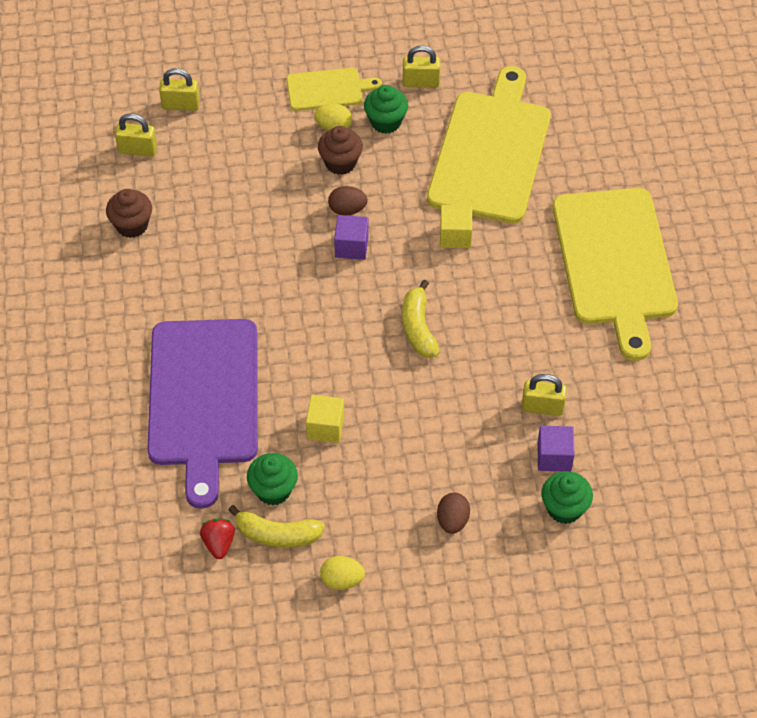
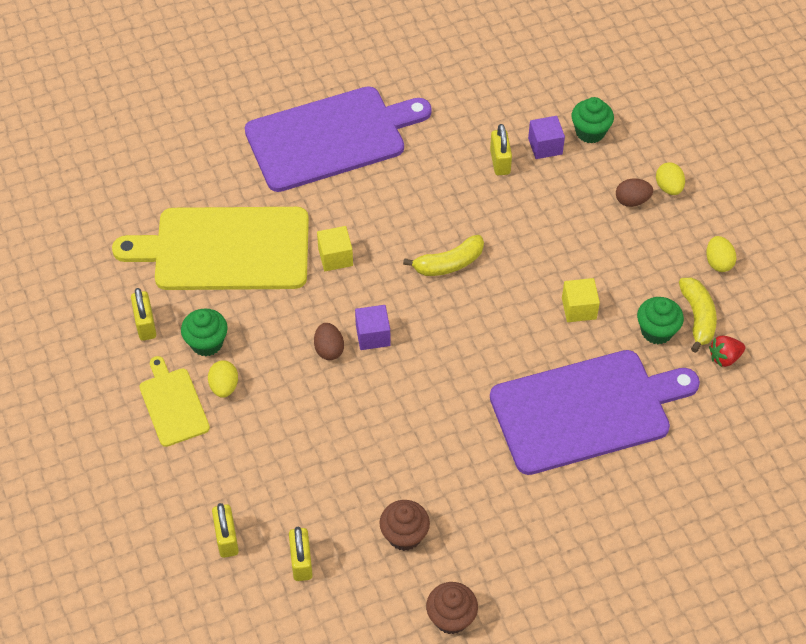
camera: 105 degrees left, 0 degrees up
(340, 163) = (270, 369): brown cupcake -> brown cupcake (451, 618)
(461, 564) = (668, 187): none -> yellow egg
(614, 262) = (331, 138): yellow cutting board -> purple cutting board

